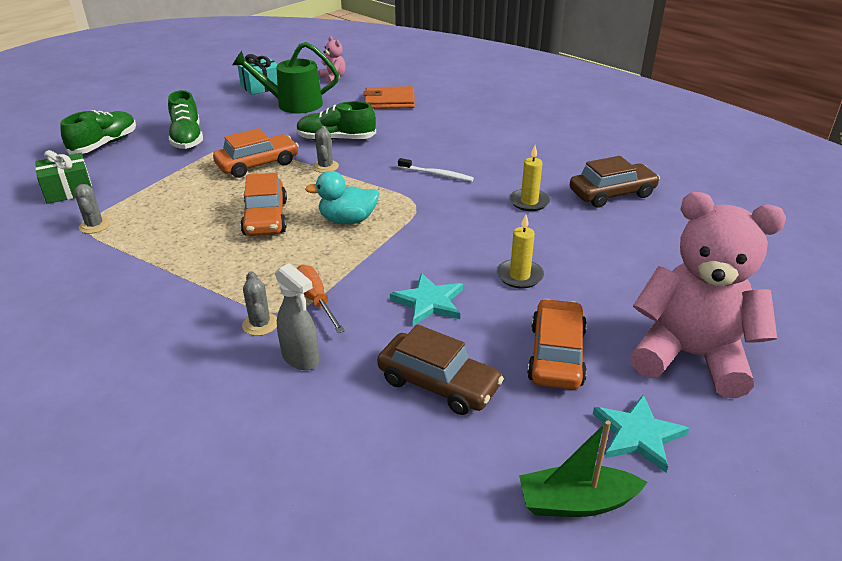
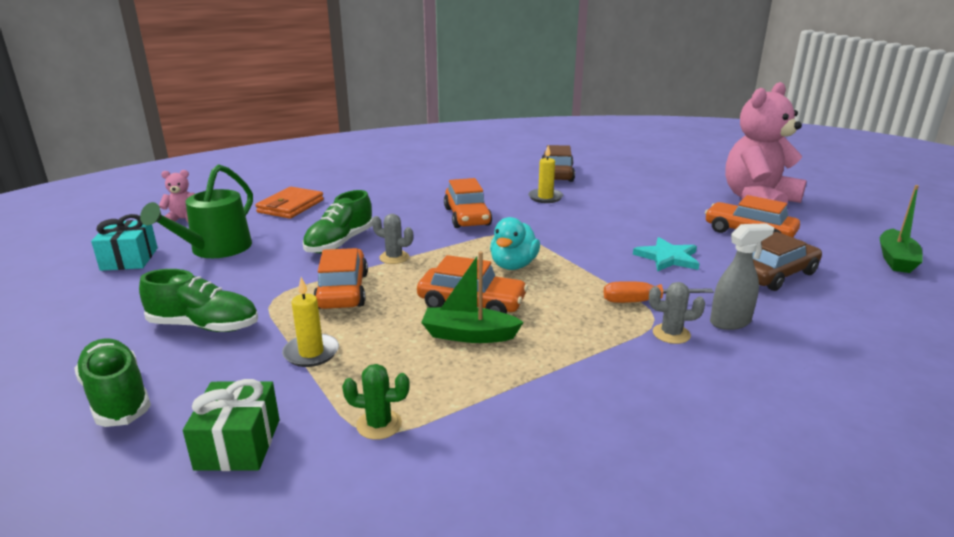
camera: 65 degrees left, 10 degrees down
(94, 225) = (379, 424): grey cactus -> green cactus
(215, 229) = (469, 335): none -> green boat
(437, 174) = (467, 217): white toothbrush -> orange car
(519, 276) = (648, 222): yellow candle -> yellow candle (311, 353)
(638, 435) = (832, 230): turquoise star -> none

